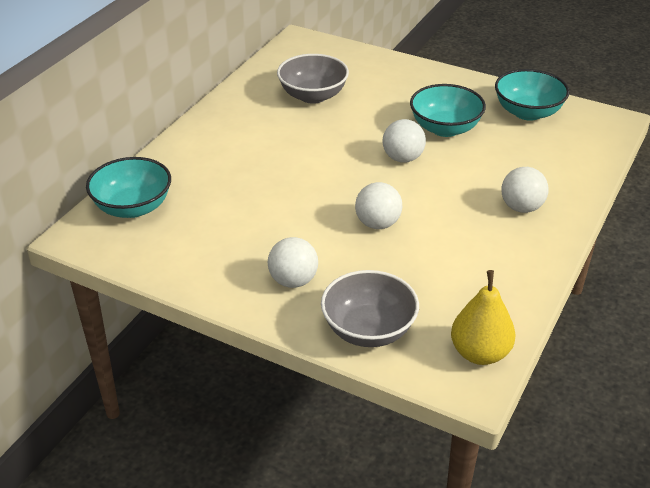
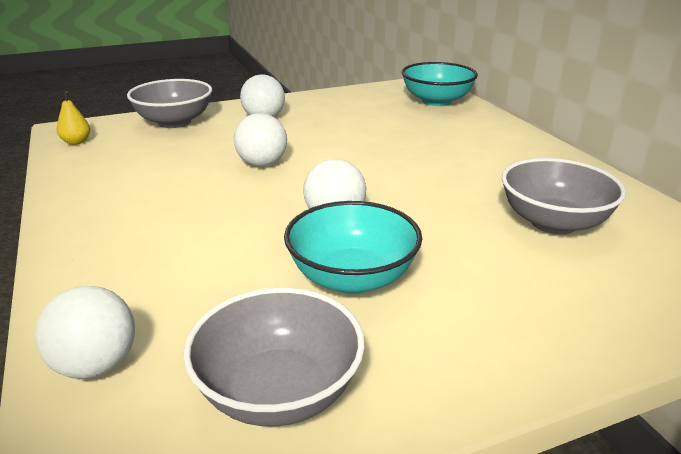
camera: 130 degrees right, 10 degrees down
(480, 353) = (76, 142): yellow pear -> yellow pear, size x0.55
(521, 207) = (135, 241): white ball -> white ball (96, 365)
(528, 112) = (278, 392): turquoise bowl -> grey bowl

